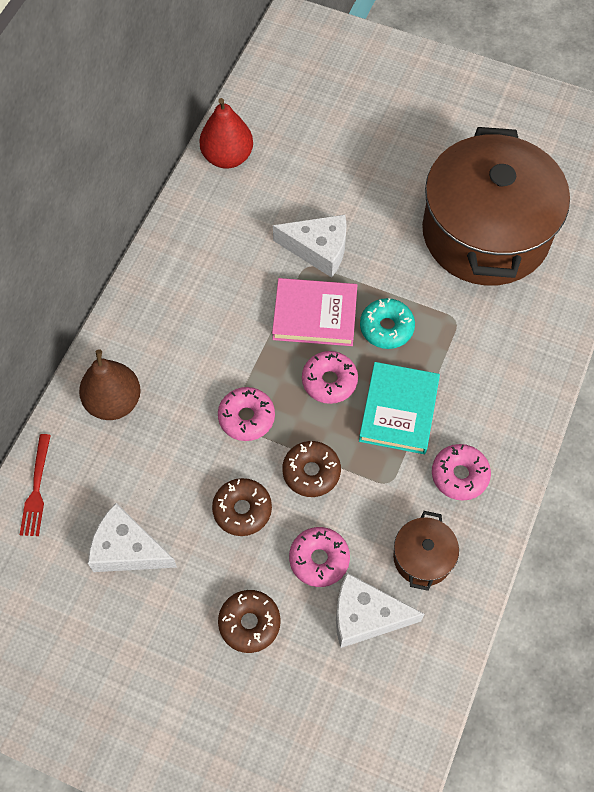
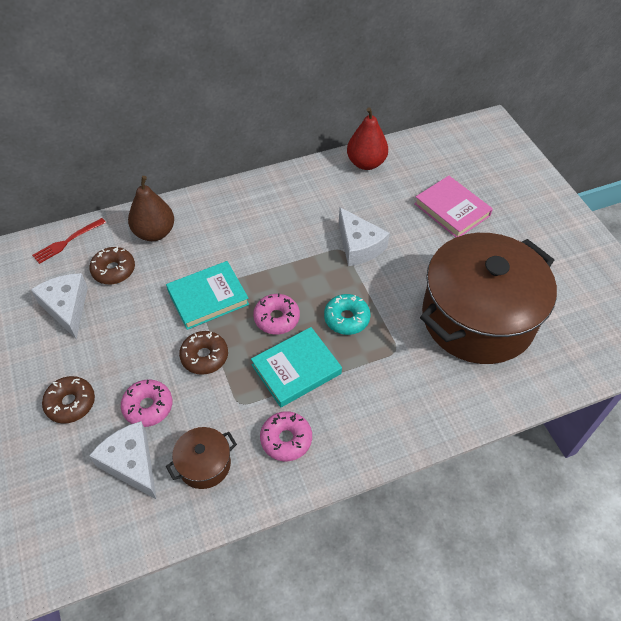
camera: 45 degrees right, 10 degrees down
(242, 510) = (144, 342): brown donut -> brown donut (114, 270)
(246, 417) = (208, 297): pink donut -> turquoise book
(315, 315) = (313, 277): pink book -> pink book (452, 209)

